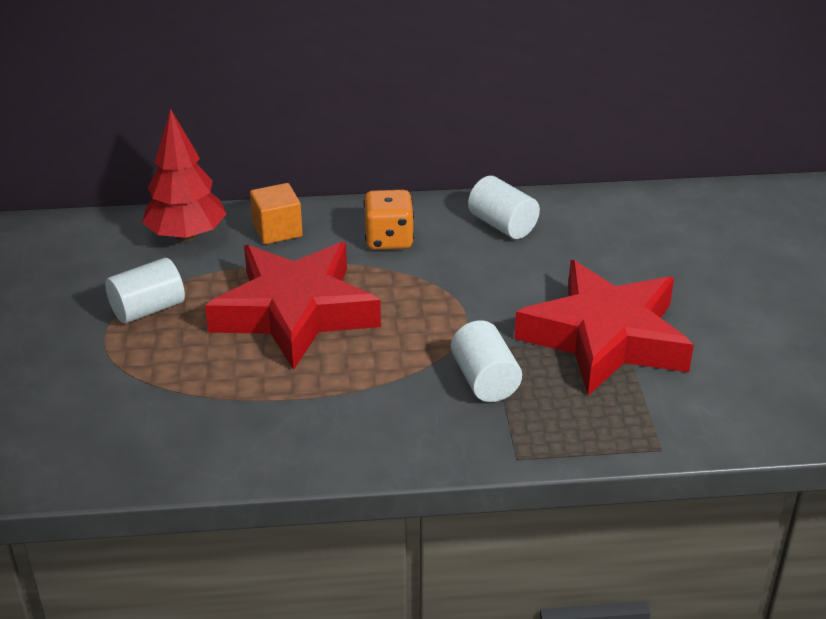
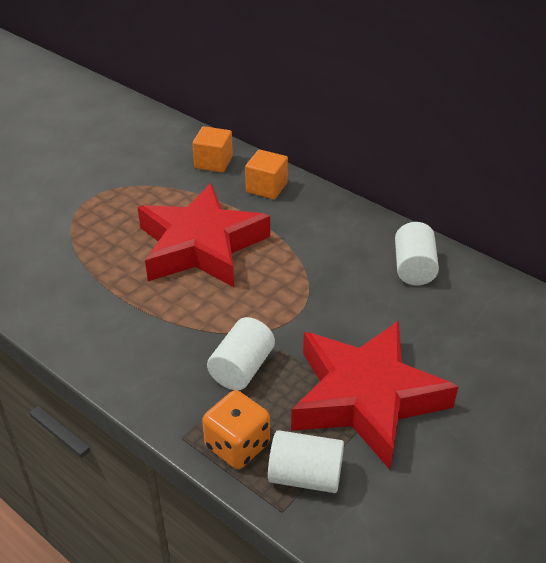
camera: 45 degrees right, 5 degrees up
(148, 309) = (132, 194): white cylinder -> white cylinder (305, 476)
(187, 236) = (213, 162): red tree -> orange cube
(389, 239) = (323, 233): orange dice -> orange dice (237, 445)

